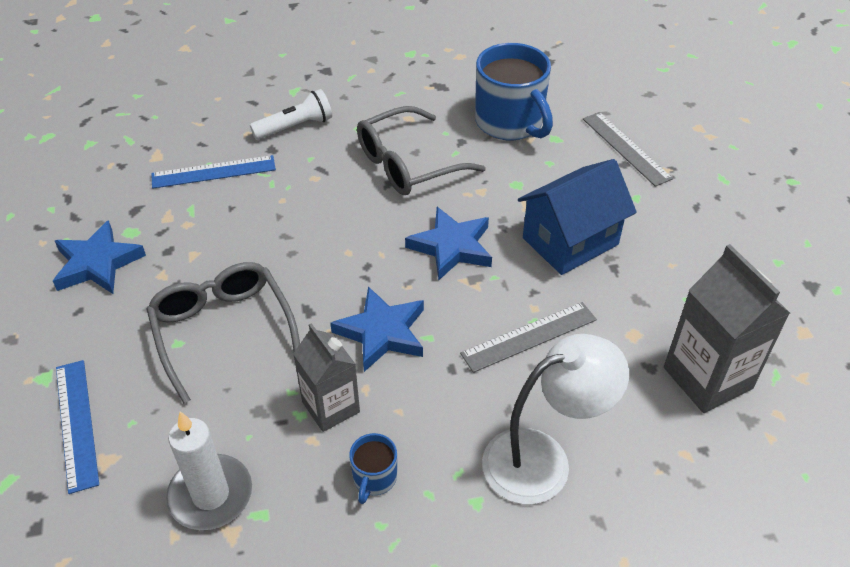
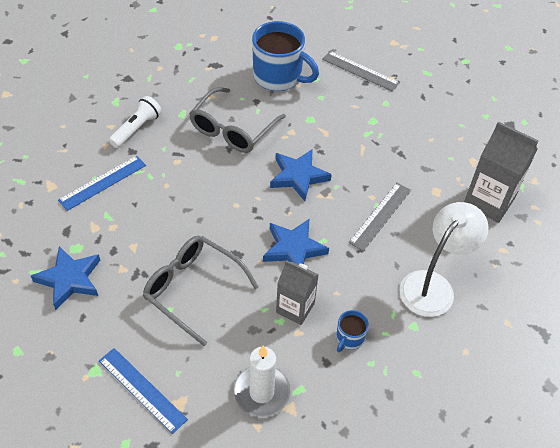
camera: 30 degrees left, 5 degrees up
(374, 478) = (349, 338): blue mug -> blue mug turned 45 degrees clockwise
(570, 241) = (366, 146): blue house -> none

